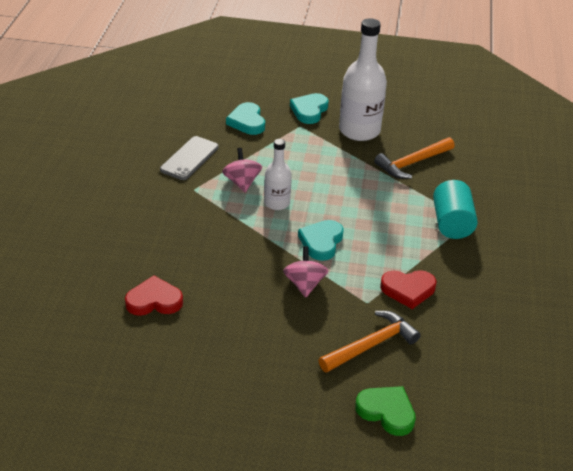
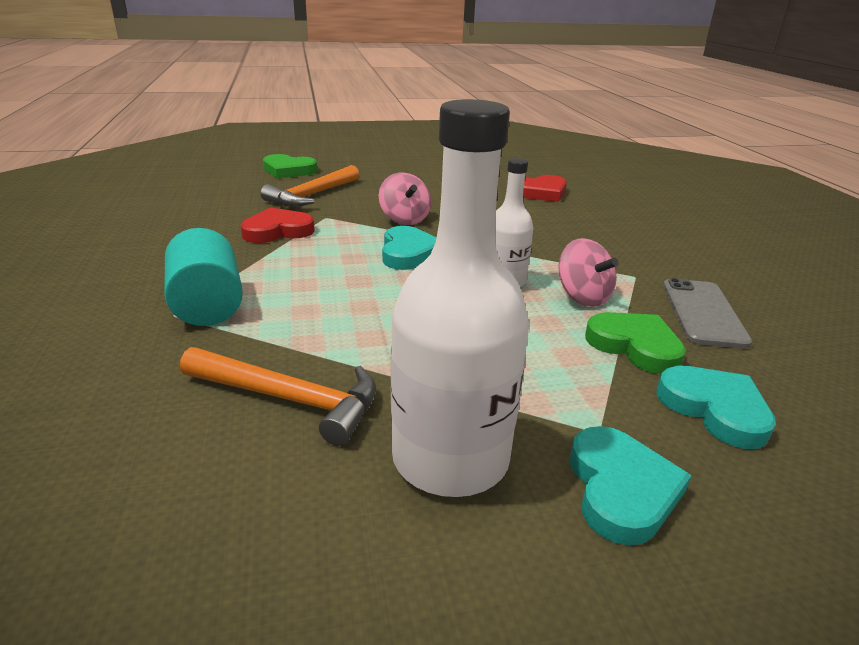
camera: 160 degrees right, 10 degrees down
(247, 151) = (635, 346): none -> green heart
(413, 163) = (289, 399): orange hammer -> orange hammer turned 75 degrees clockwise

